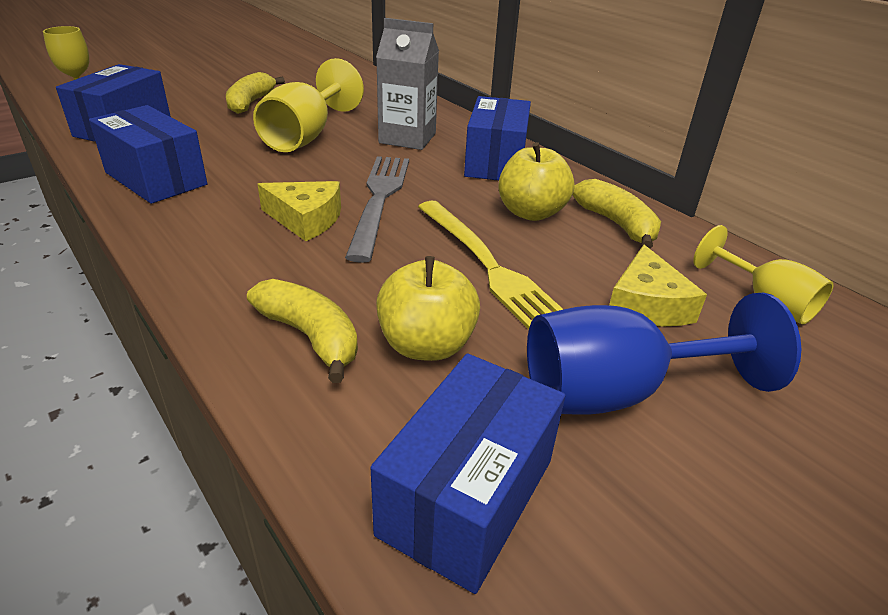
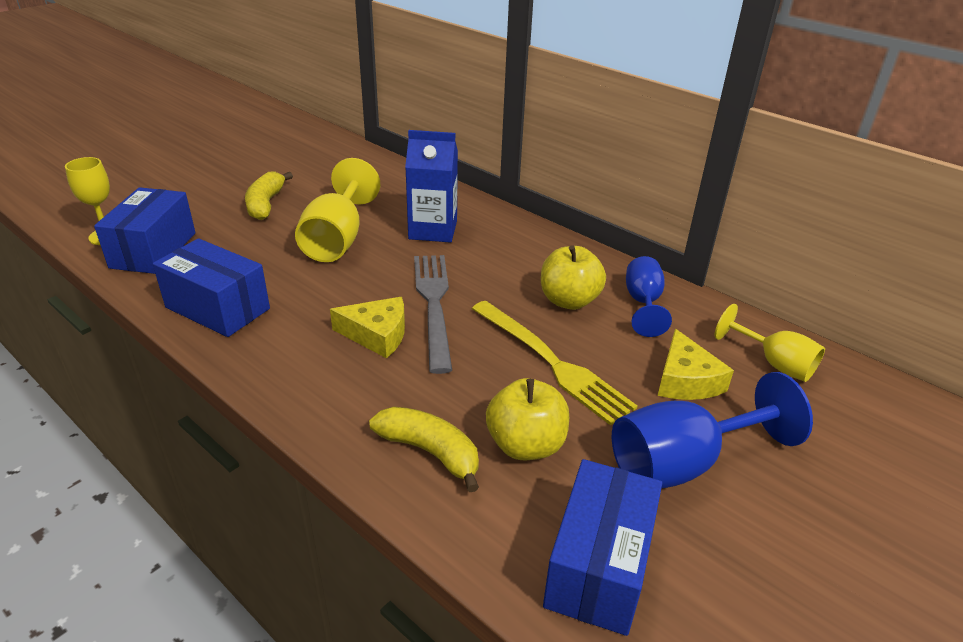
camera: 10 degrees left, 0 degrees up
(407, 138) = (433, 230): grey carton -> blue carton
(495, 162) = (521, 248): blue box -> none
(616, 224) = (643, 303): yellow banana -> blue goblet

